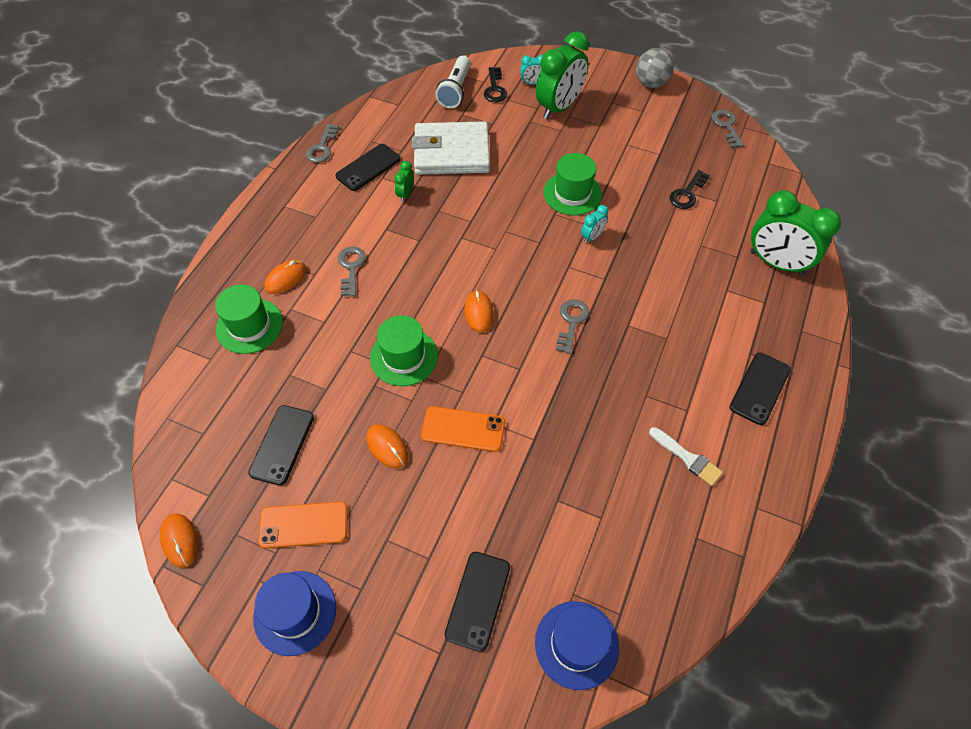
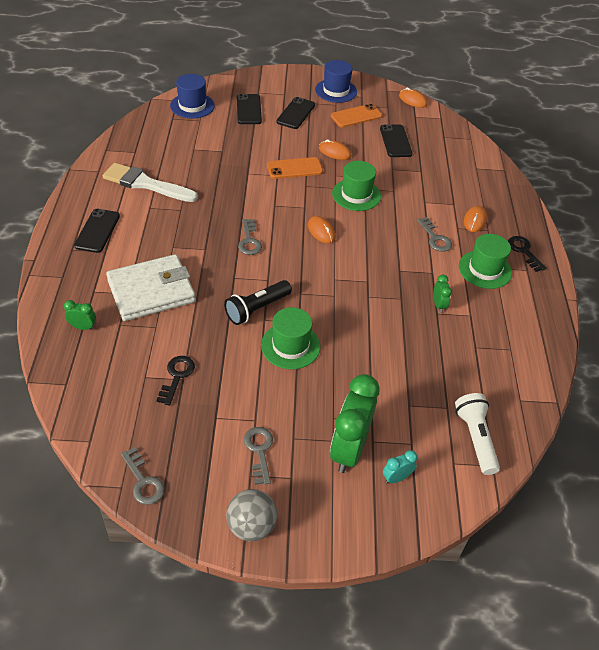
camera: 155 degrees right, 10 degrees down
(249, 326) = (470, 189): green hat -> green hat (485, 269)
(322, 147) = (547, 329): grey key -> grey key (259, 451)
(368, 167) = (490, 321): black phone -> black phone (296, 113)
(451, 152) = (427, 358): white wallet -> white wallet (151, 291)
(495, 89) = (434, 455): black key -> black key (524, 251)
(592, 237) = (257, 309): turquoise clock -> black flashlight
(687, 458) = (145, 184): white brush -> white brush, size x1.82
(776, 263) = (83, 327): green clock -> green clock, size x0.44

